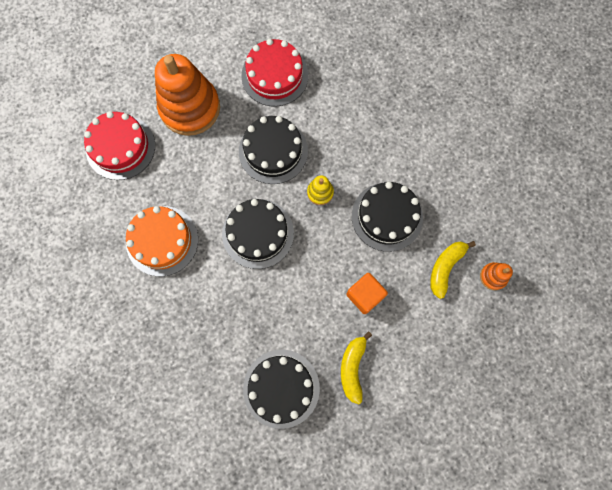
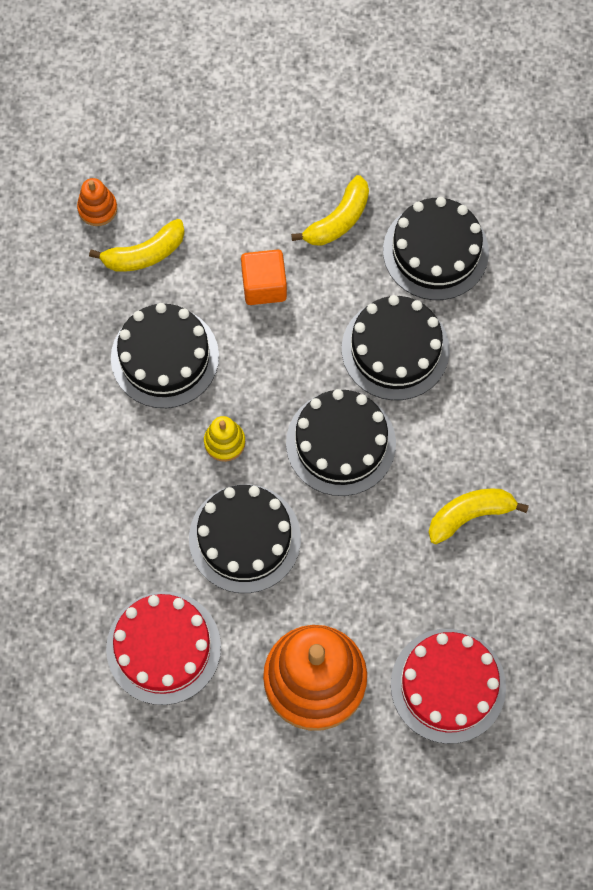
camera: 145 degrees left, 5 degrees down
(162, 241) = (469, 515): orange cake -> yellow banana
(264, 308) = (395, 349): none -> black cake

